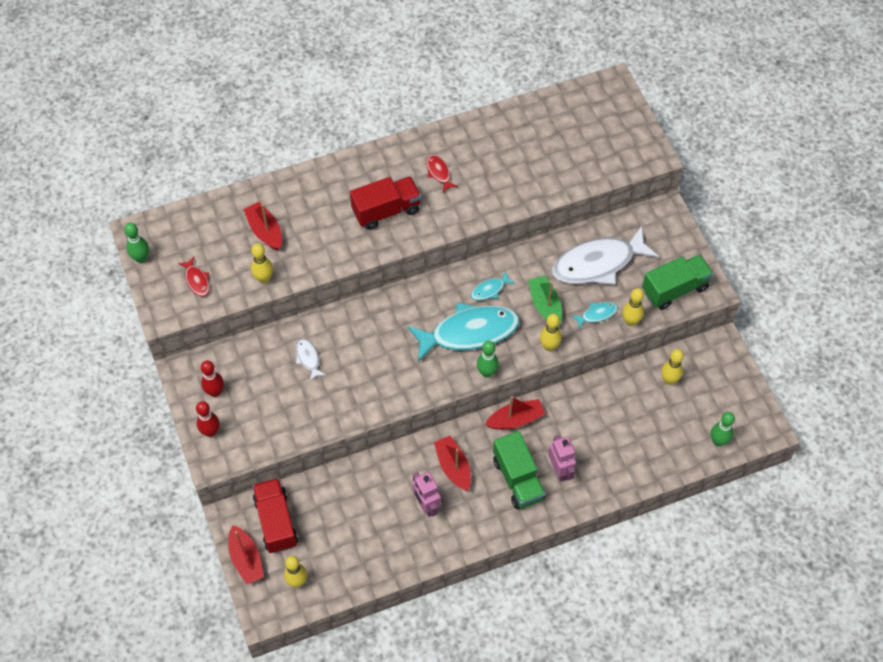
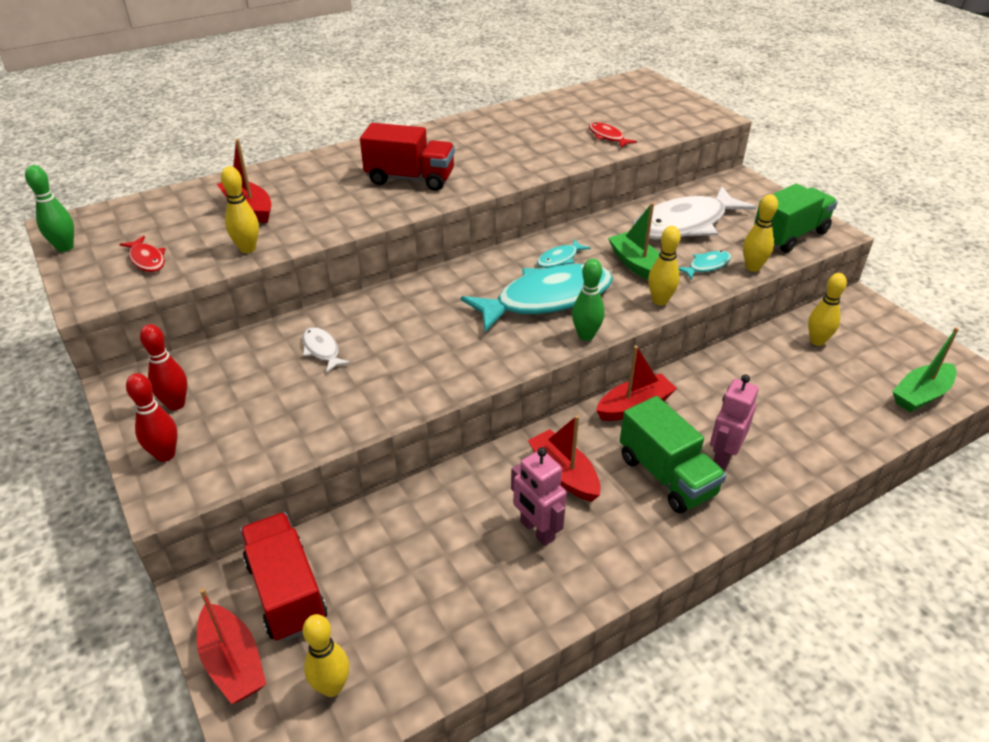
camera: 10 degrees left, 20 degrees down
(386, 211) = (410, 179): red truck -> red truck turned 45 degrees clockwise
(439, 173) = (469, 147): red fish -> red fish (607, 137)
(560, 470) = (723, 456): pink robot -> pink robot turned 120 degrees counterclockwise
(718, 441) = (920, 395): green bowling pin -> green boat

